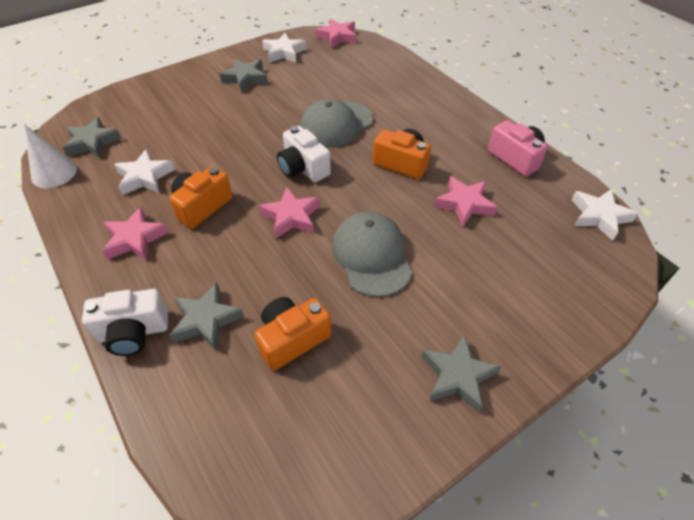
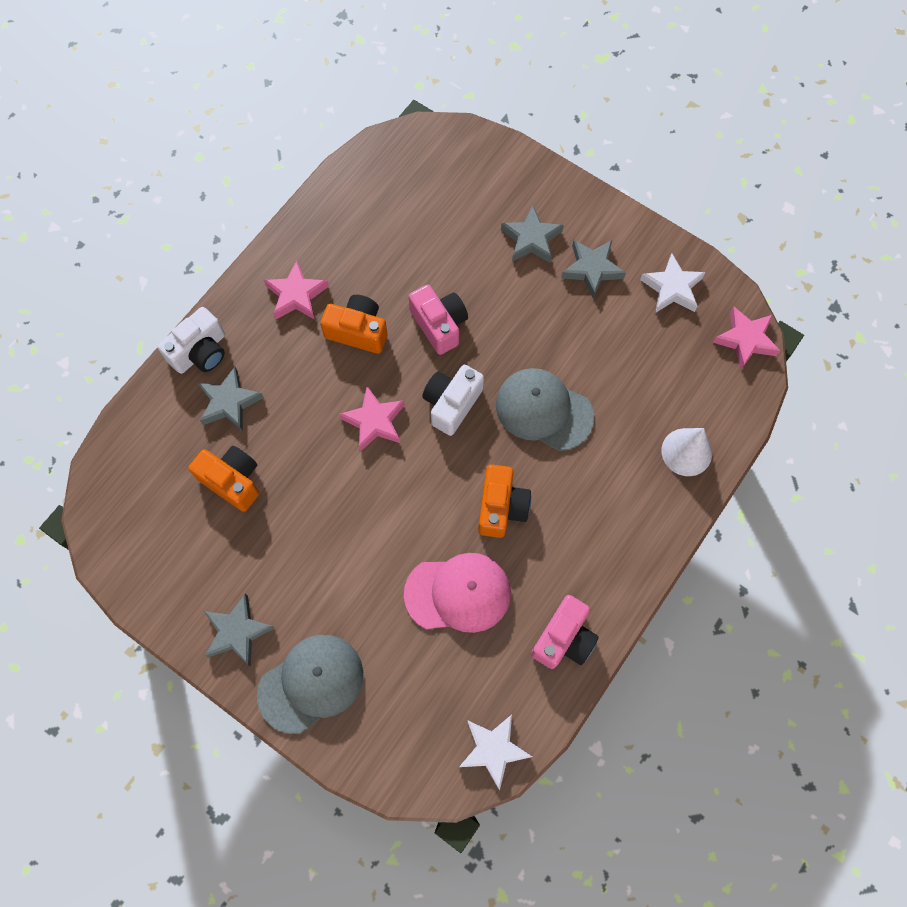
camera: 70 degrees right, 20 degrees up
(54, 173) = (353, 172): white cone -> white cone (686, 452)
(92, 142) = (410, 177): grey star -> grey star (531, 239)
(133, 332) = (200, 352): white camera -> white camera turned 105 degrees counterclockwise
(145, 177) = (379, 257): white star -> none
(232, 158) = (439, 325): none -> pink camera
(371, 256) = (349, 517): grey cap -> grey cap (311, 683)
(464, 204) = (458, 593): pink star -> pink cap

